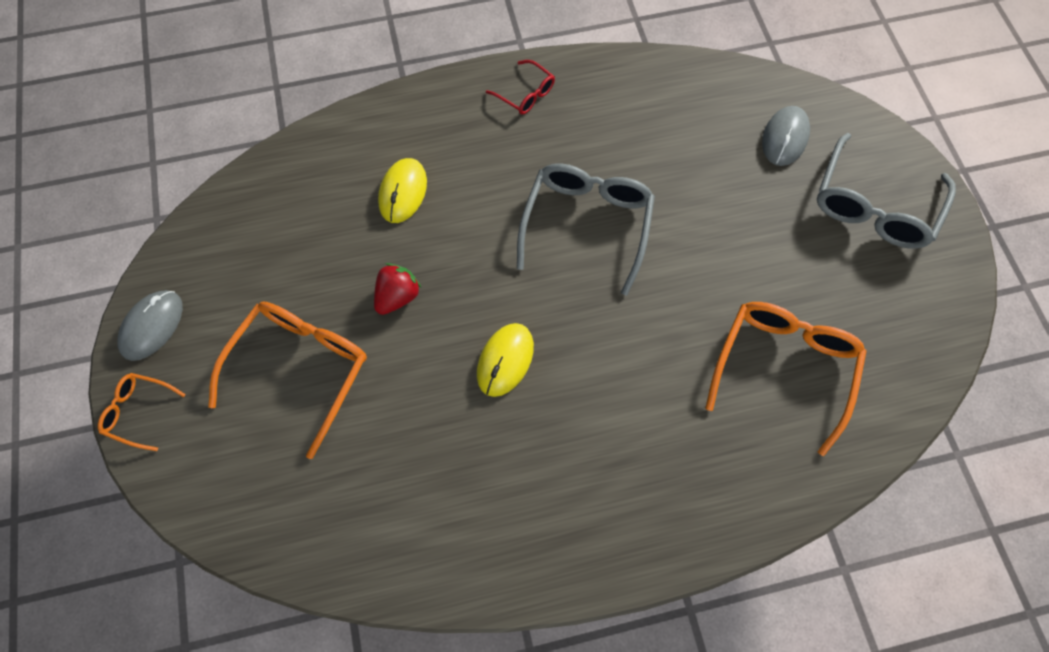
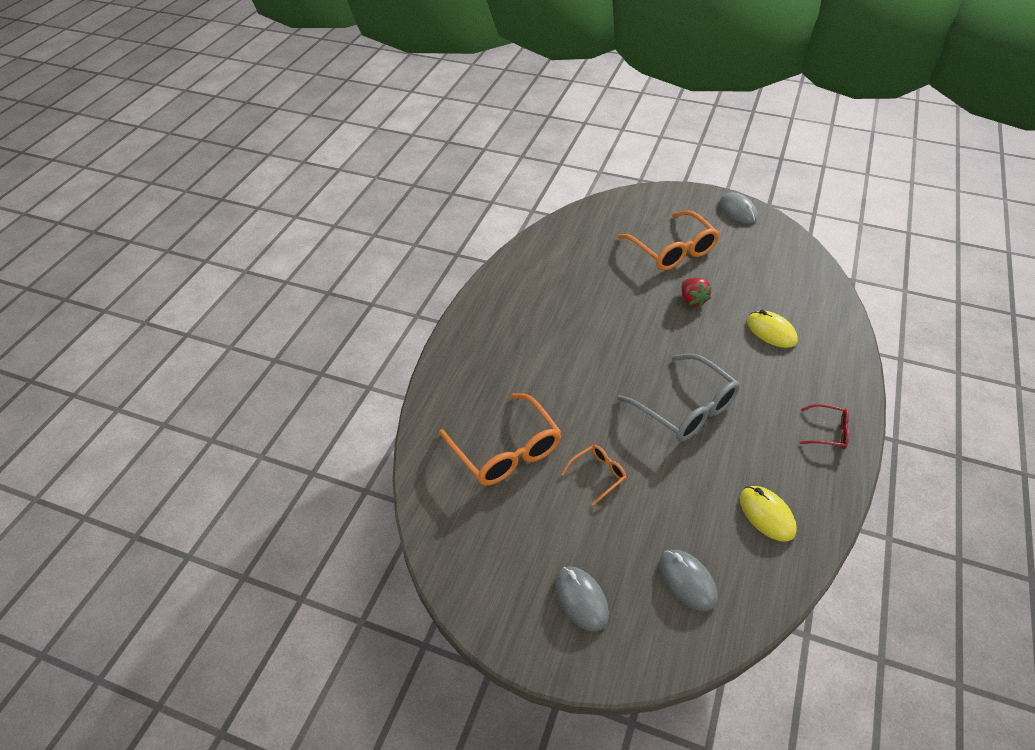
camera: 125 degrees right, 20 degrees down
(139, 412) = (689, 195): orange glasses -> orange glasses (598, 475)
(505, 360) = (616, 326): yellow mouse -> yellow mouse (766, 515)
(525, 94) = (828, 432): red glasses -> red glasses turned 150 degrees counterclockwise
(873, 206) = (581, 599): grey glasses -> grey mouse

